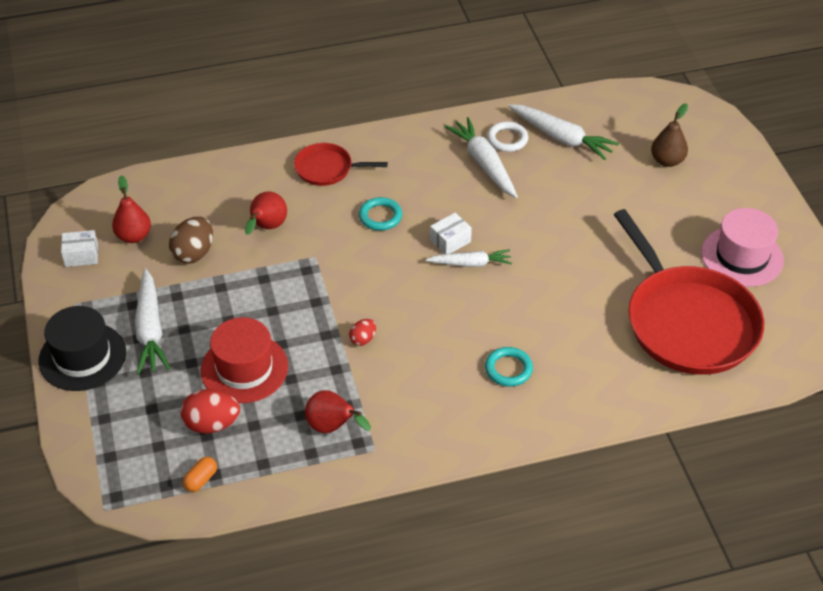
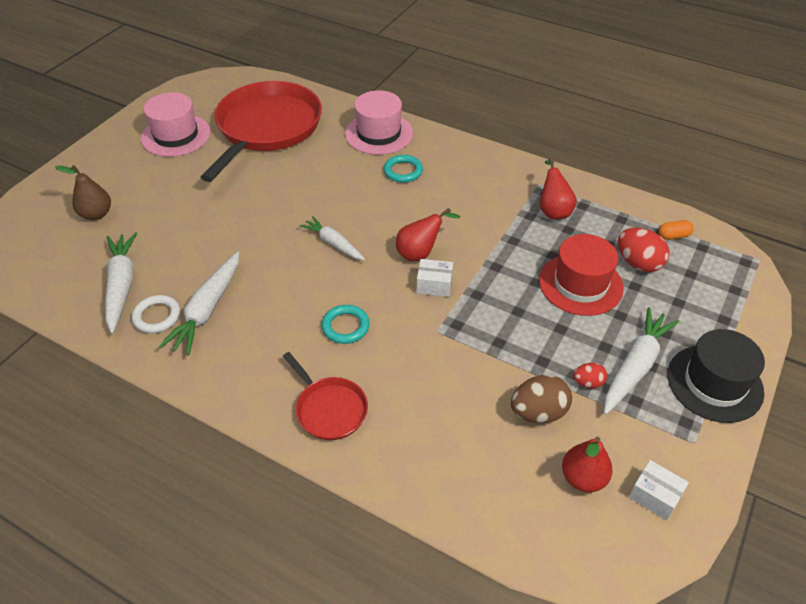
camera: 135 degrees left, 0 degrees up
(267, 228) = (448, 388): red pear -> red pear (420, 253)
(363, 339) = (472, 246): red egg -> red egg (588, 383)
(450, 241) = (323, 268): white box -> white box (434, 285)
(587, 395) = (379, 133): none -> pink hat

